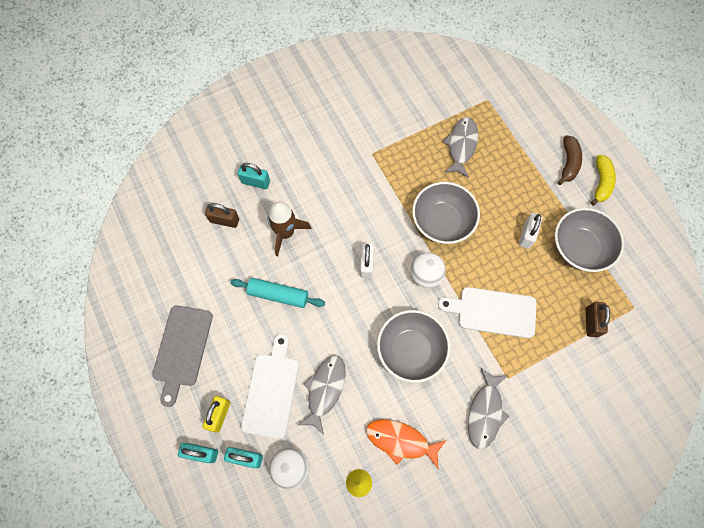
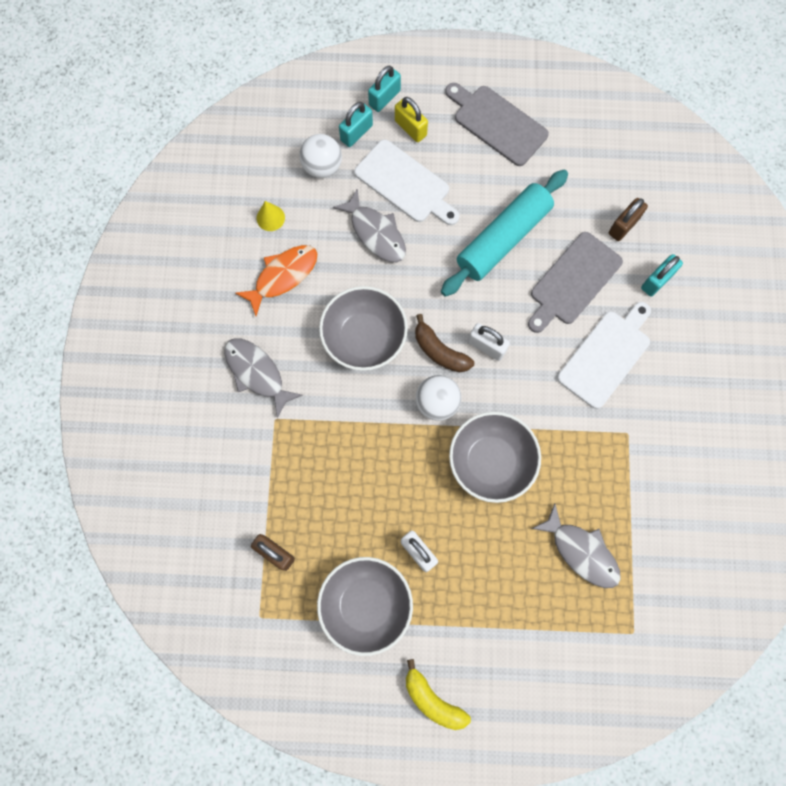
camera: 120 degrees right, 5 degrees up
(278, 295) = (503, 238): turquoise rolling pin -> turquoise rolling pin, size x1.53
(285, 233) = (573, 281): brown rocket -> grey cutting board
(493, 312) = (352, 450): white cutting board -> white cutting board (606, 355)
(568, 163) = (483, 676): brown banana -> brown banana (439, 351)

